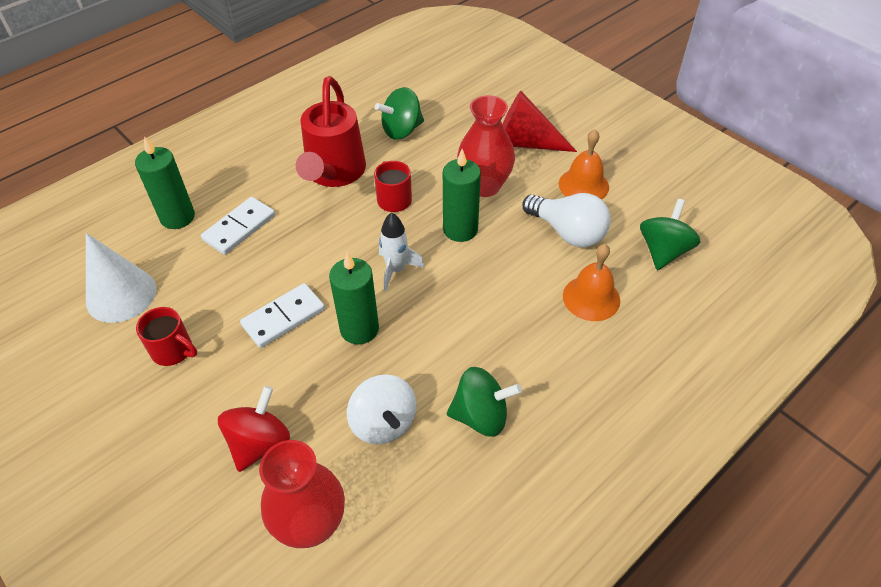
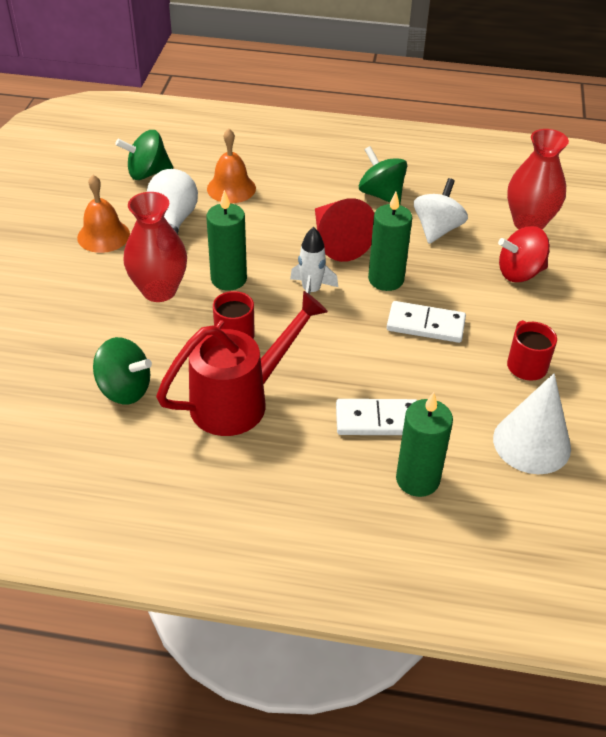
camera: 130 degrees left, 5 degrees down
(525, 142) = (70, 293): red cone -> red cone (337, 241)

